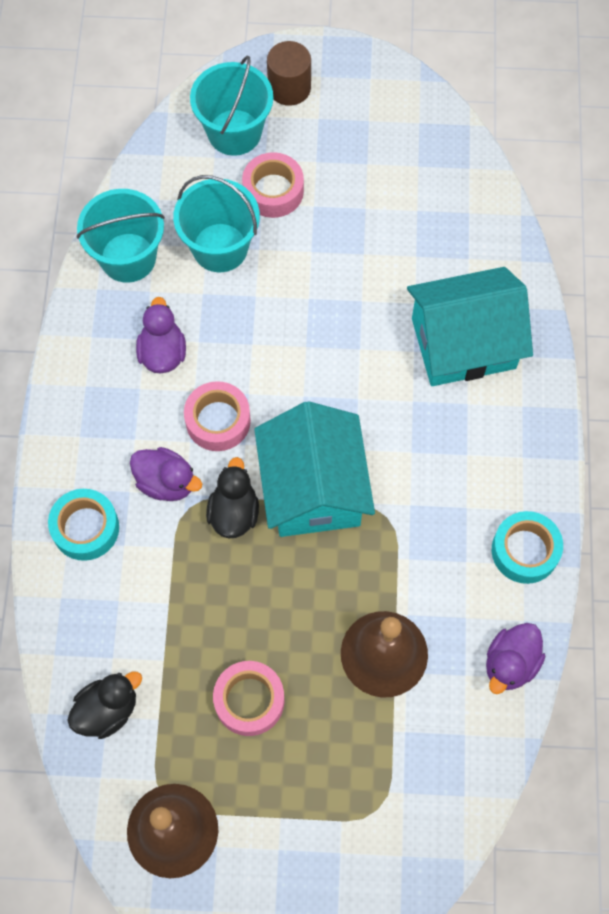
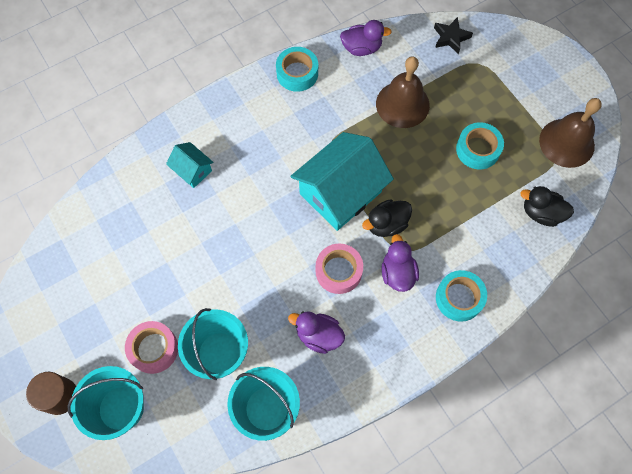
camera: 125 degrees left, 0 degrees up
(162, 353) = (318, 335): purple duck -> purple duck turned 60 degrees clockwise
(249, 700) = (477, 149): pink tape -> turquoise tape
(446, 804) = (450, 38): none -> black star
(463, 343) = (192, 170): turquoise house -> turquoise house, size x0.48

